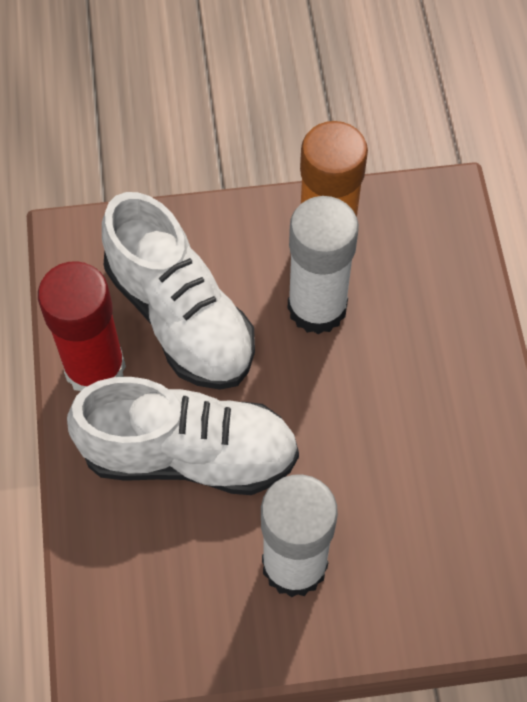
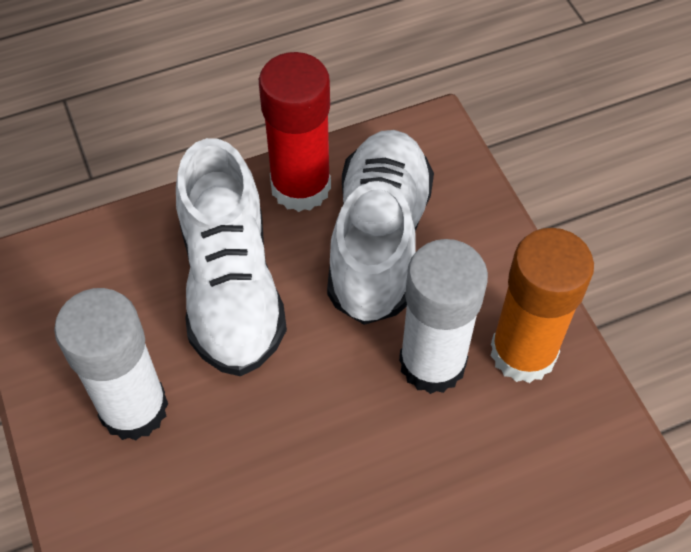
camera: 75 degrees right, 5 degrees down
(180, 317) = (379, 241): white shoe -> white shoe turned 150 degrees clockwise

